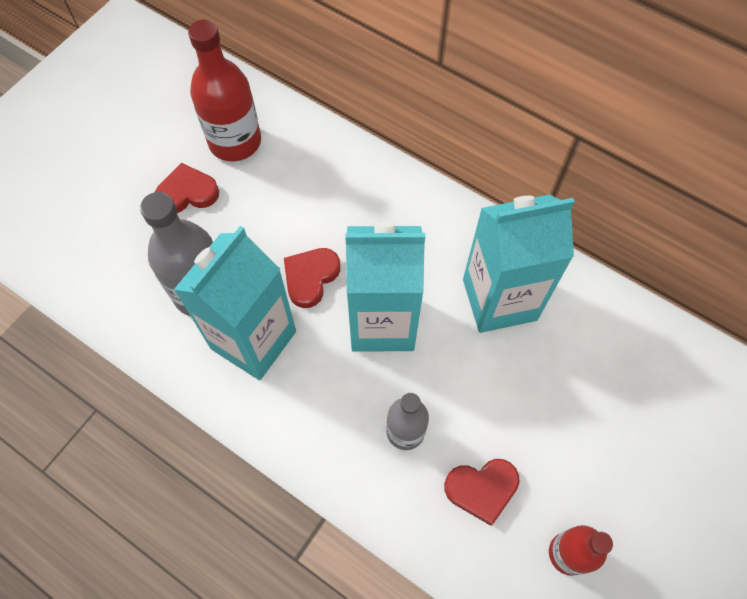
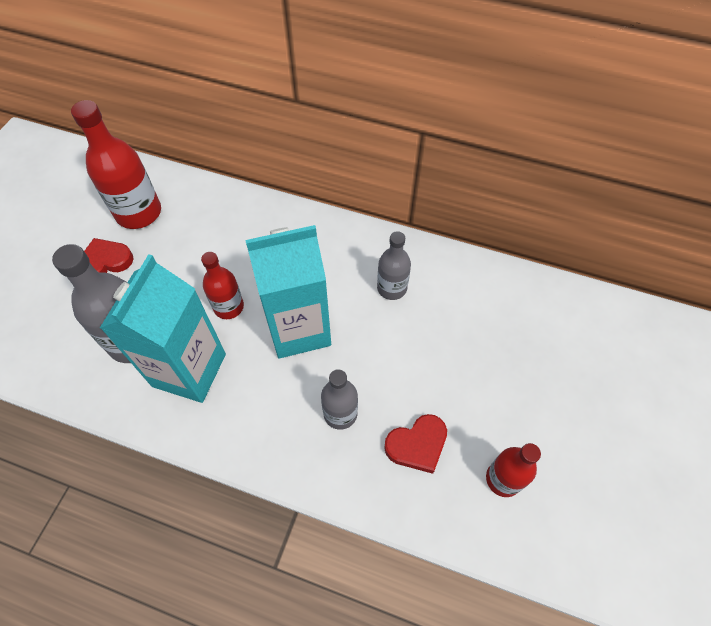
camera: 15 degrees left, 5 degrees down
(310, 277) = (228, 307): red heart -> red bottle
(499, 299) = (392, 288): turquoise carton -> grey bottle

